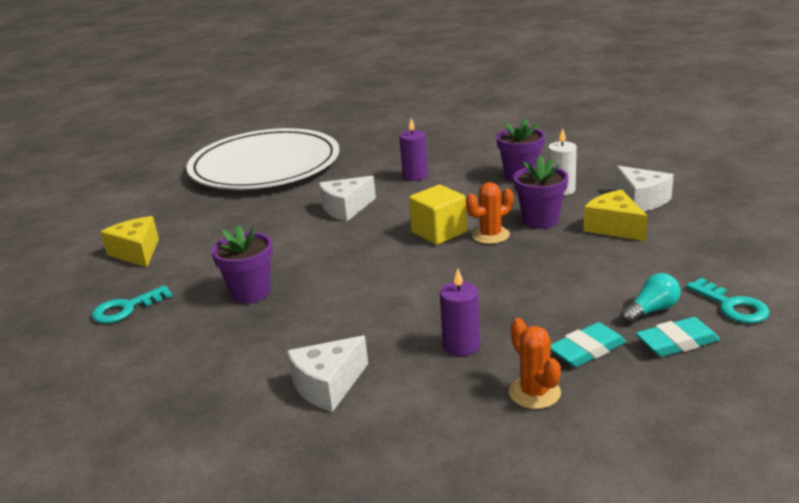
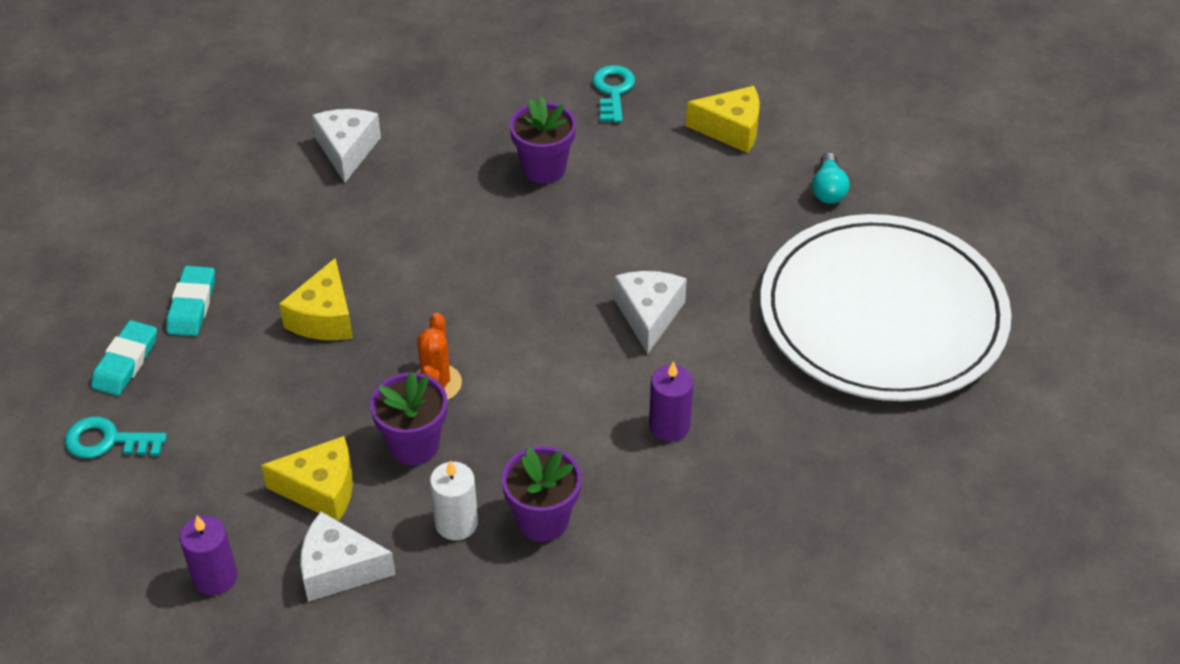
camera: 125 degrees right, 20 degrees up
(439, 232) = (495, 351): yellow cube -> none
(461, 346) = (295, 243): purple candle -> purple candle (215, 577)
(506, 294) = (324, 318): none -> yellow cheese
(534, 393) = (193, 243): orange cactus -> none
(651, 310) = (176, 385): turquoise light bulb -> turquoise light bulb (828, 189)

